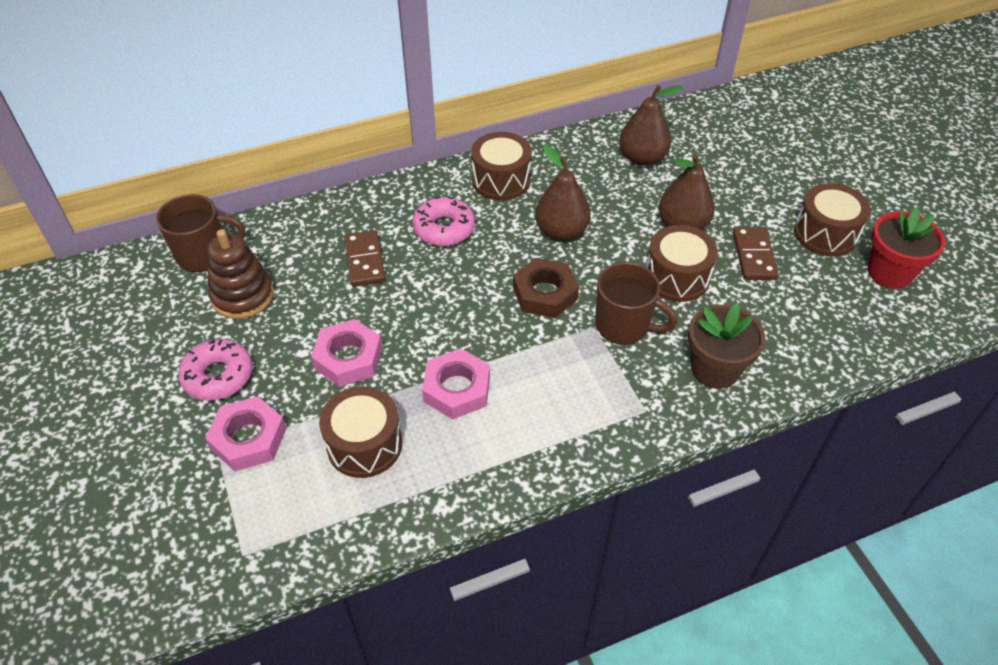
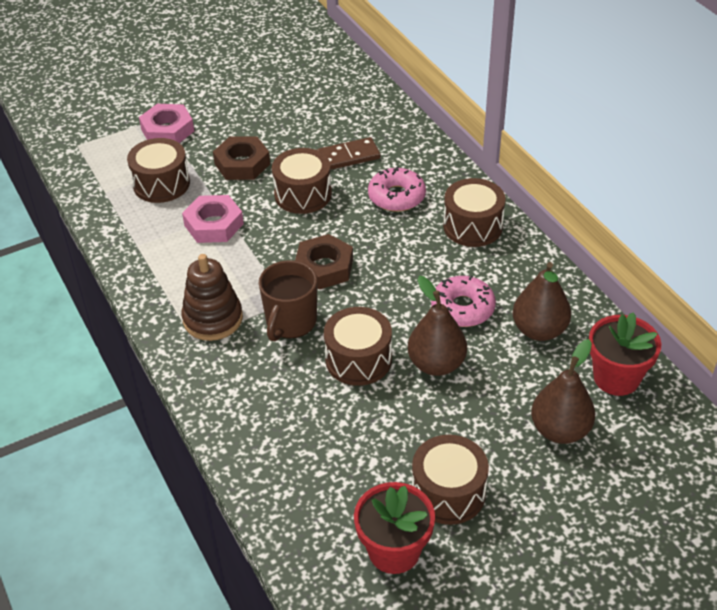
camera: 85 degrees right, 5 degrees down
(204, 254) = (341, 75): brown mug -> none
(218, 376) = (222, 106): pink donut -> pink donut (462, 308)
(243, 296) = (300, 102): brown stacking toy -> brown stacking toy (213, 319)
(348, 358) = (242, 164): pink nut -> brown nut
(421, 304) = (303, 194): none -> brown drum
(561, 231) = (408, 273): brown pear -> brown pear (560, 430)
(696, 125) = (616, 378): none -> red flower pot
(715, 369) = (241, 387): brown flower pot -> none
(754, 256) = (400, 424): brown domino -> none

